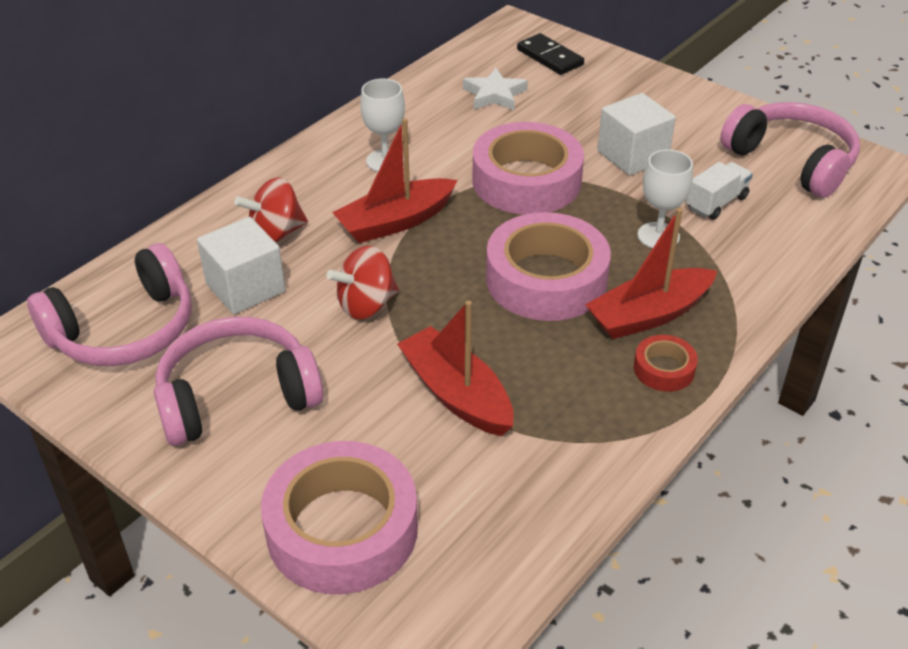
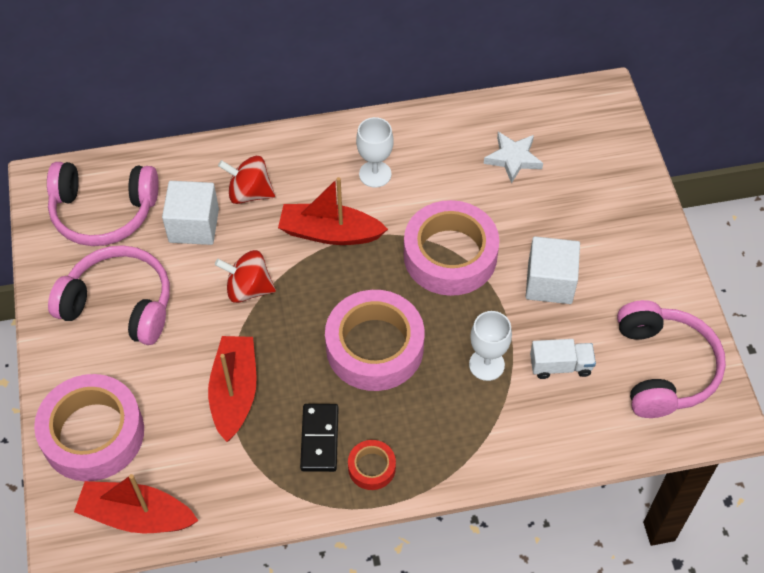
camera: 40 degrees right, 15 degrees up
(549, 57) = (595, 146): black domino -> black domino (319, 439)
(649, 315) = (408, 422): red boat -> red boat (137, 515)

